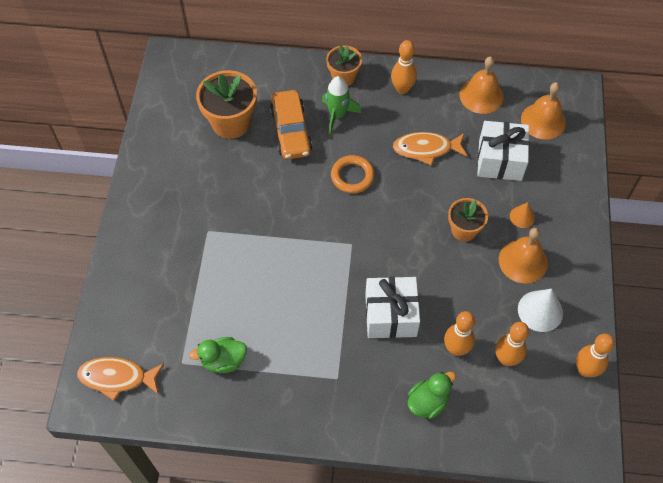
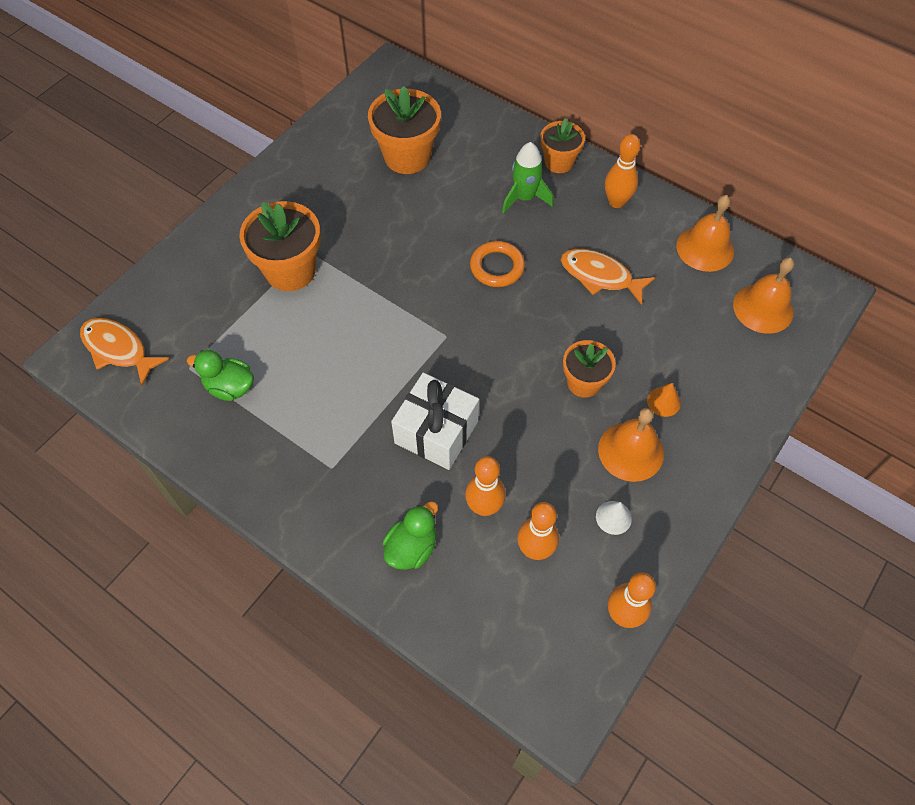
camera: 30 degrees right, 0 degrees up
(205, 252) = (290, 271): none -> orange flower pot
(291, 131) = (463, 192): orange car -> none
(428, 402) = (412, 547): green duck -> green duck turned 45 degrees counterclockwise
(500, 160) = (679, 327): white gift -> none
(540, 311) = (613, 517): white cone -> white cone, size x0.59

